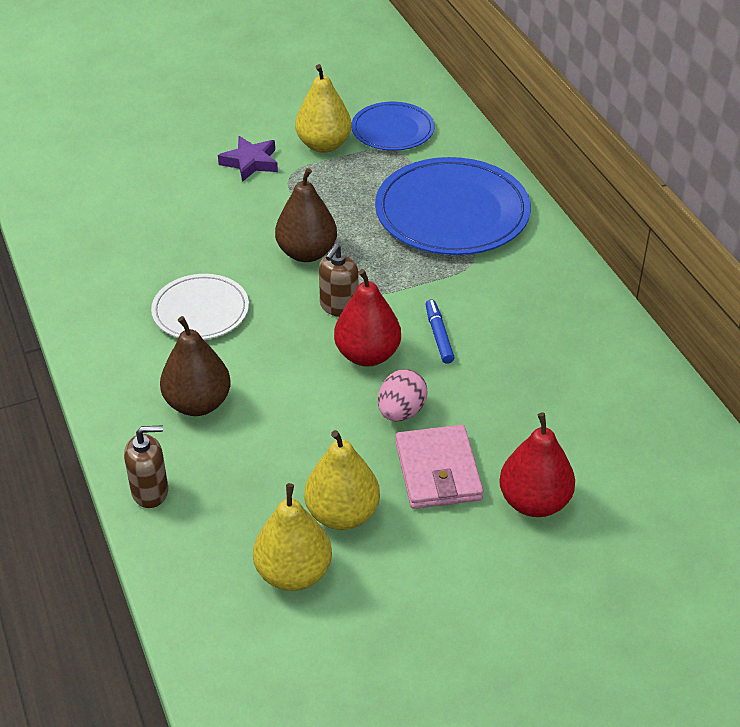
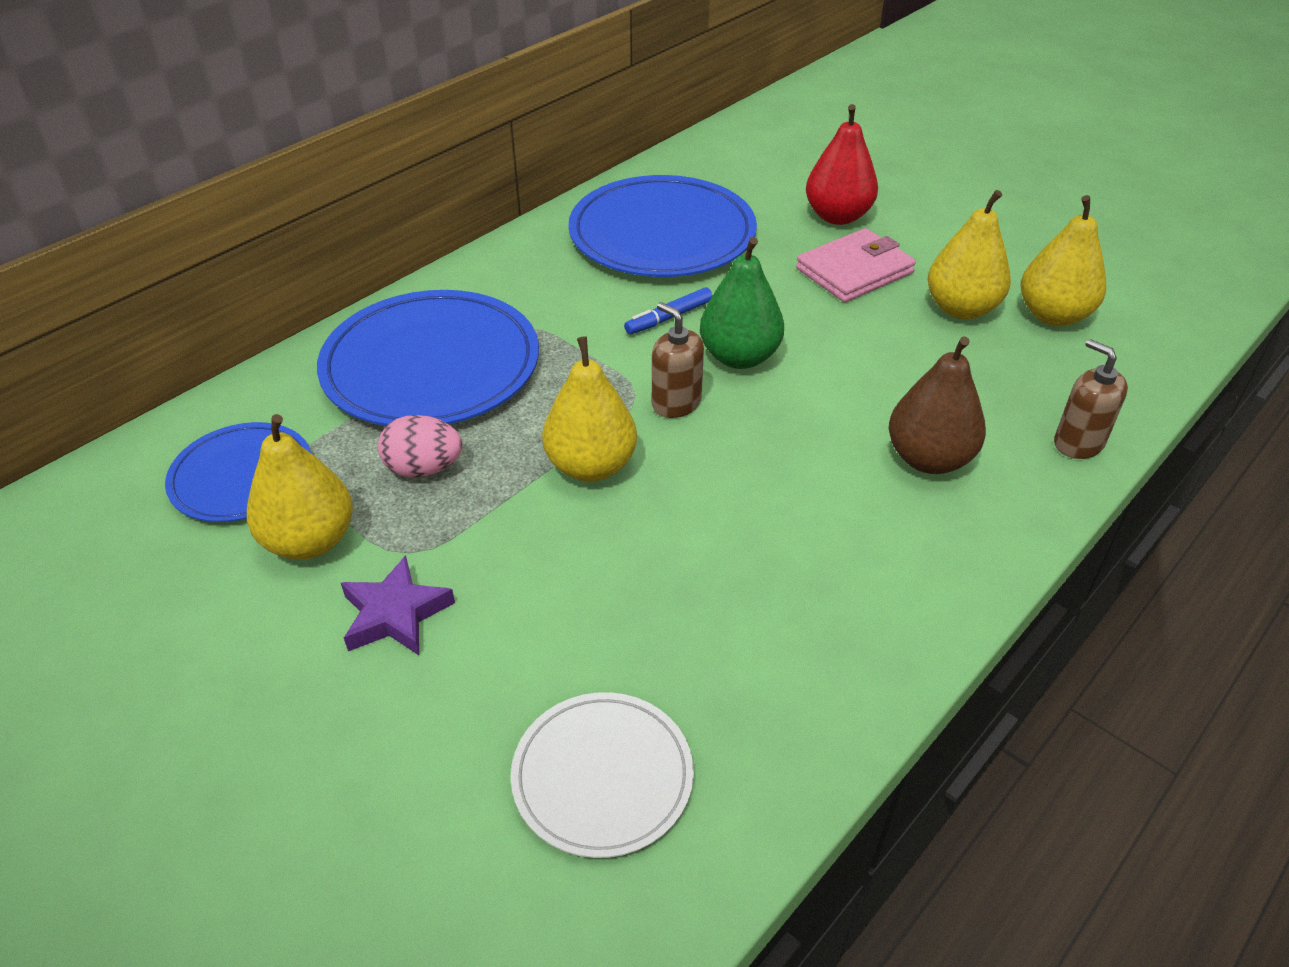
camera: 115 degrees left, 0 degrees up
(200, 311) = (777, 524): white plate -> white plate (602, 776)
(306, 253) = (591, 466): brown pear -> yellow pear
(339, 306) = (676, 403): brown soap dispenser -> brown soap dispenser turned 135 degrees counterclockwise
(367, 355) = (739, 357): red pear -> green pear
(401, 412) = (801, 311): pink egg -> pink egg (424, 469)
(562, 372) = (662, 234): none -> blue plate

